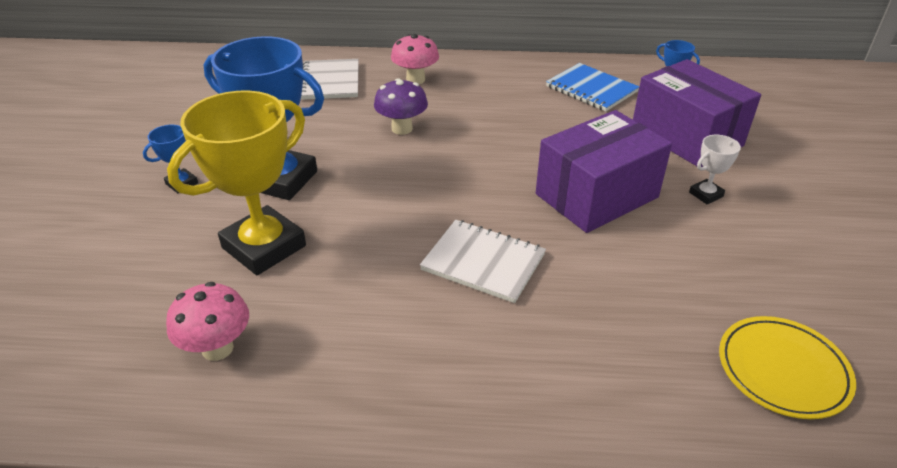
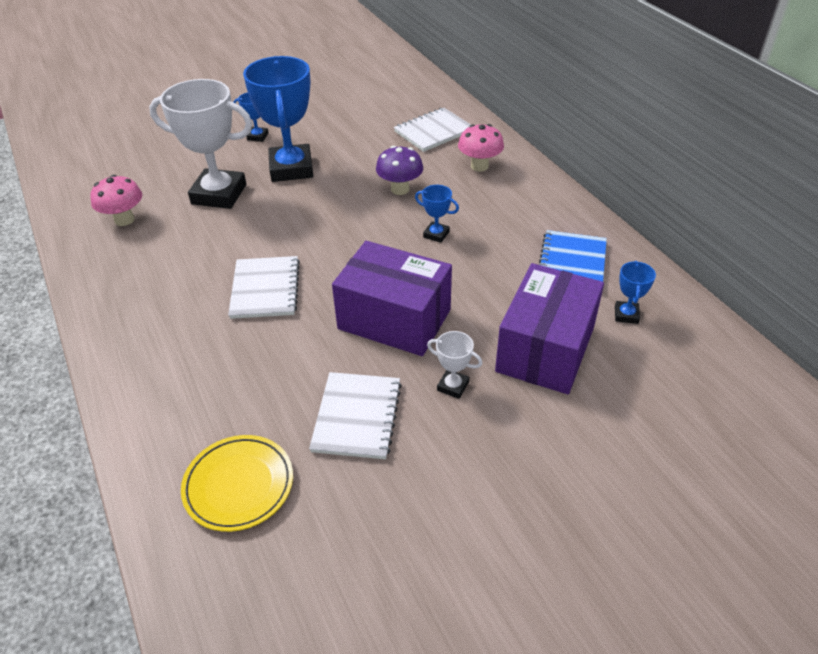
camera: 60 degrees right, 5 degrees up
(264, 247) = (219, 194): yellow trophy -> white trophy
(493, 134) = (436, 234): none -> blue trophy
(718, 260) = (357, 417): none -> white notebook

